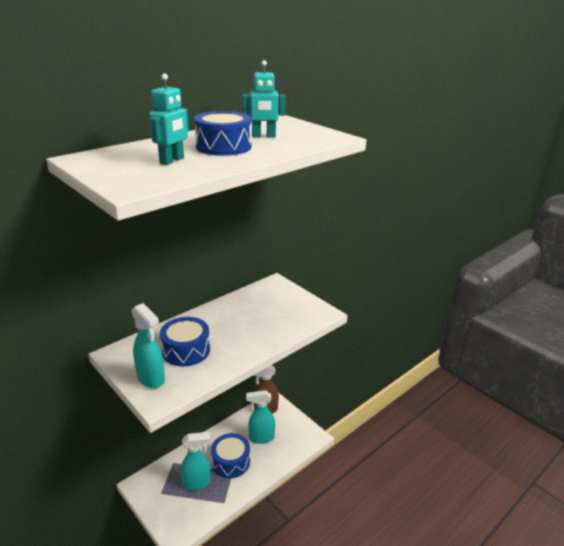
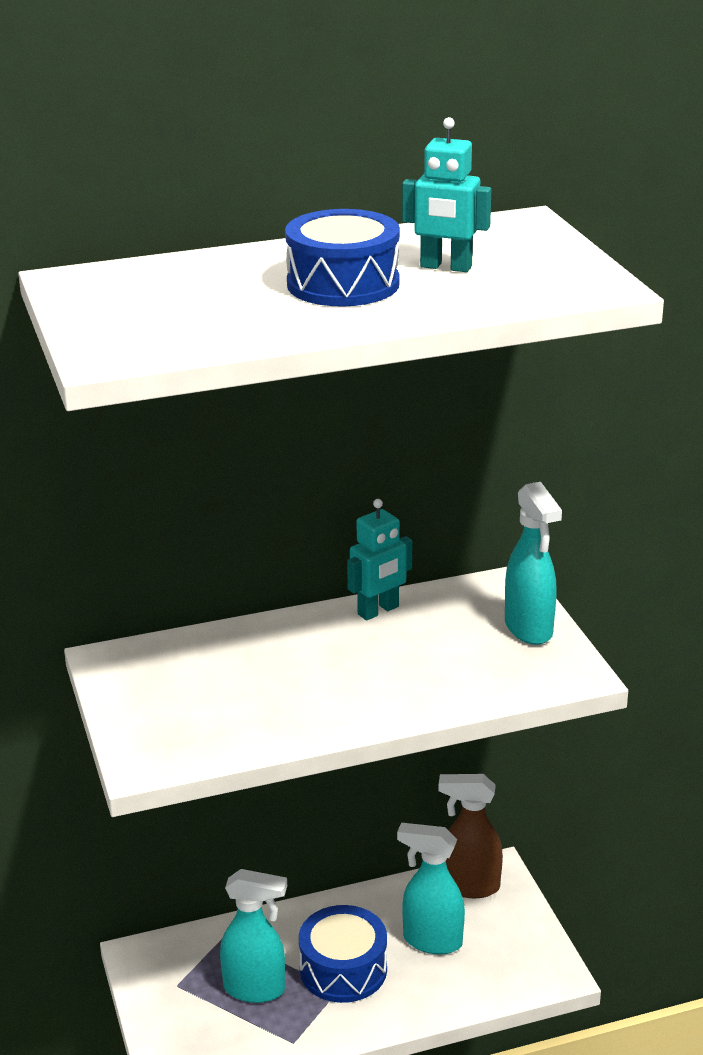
camera: 25 degrees right, 0 degrees up
(151, 379) = (152, 722): turquoise spray bottle -> turquoise spray bottle (529, 629)
(172, 160) = (222, 305): turquoise robot -> turquoise robot (378, 611)
(186, 350) = (243, 684): blue drum -> none

